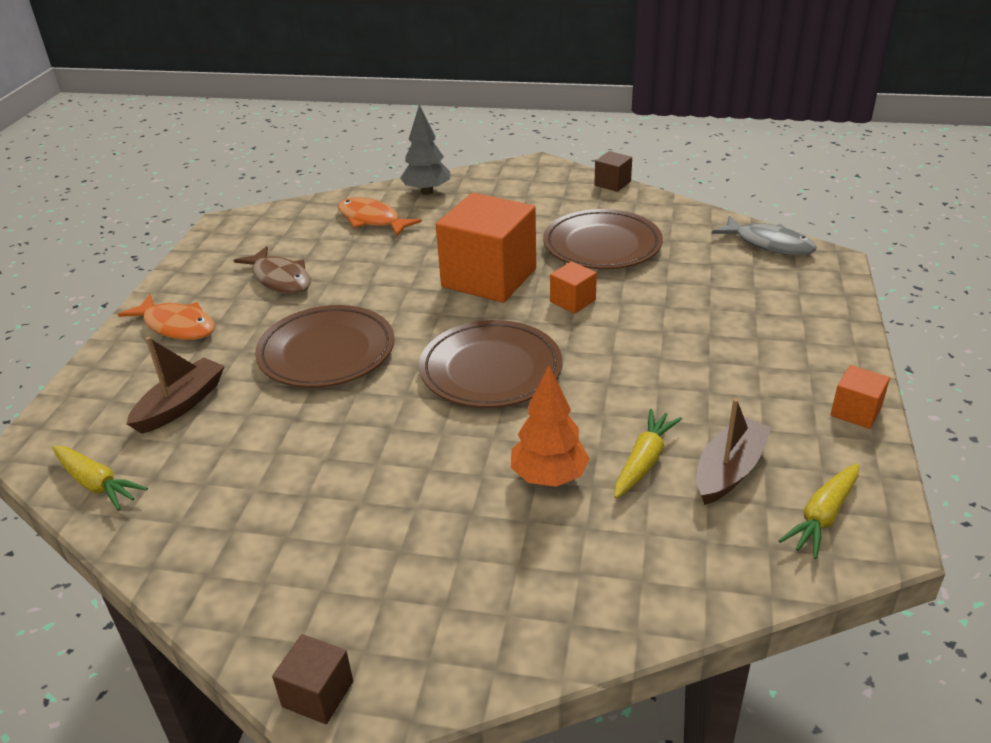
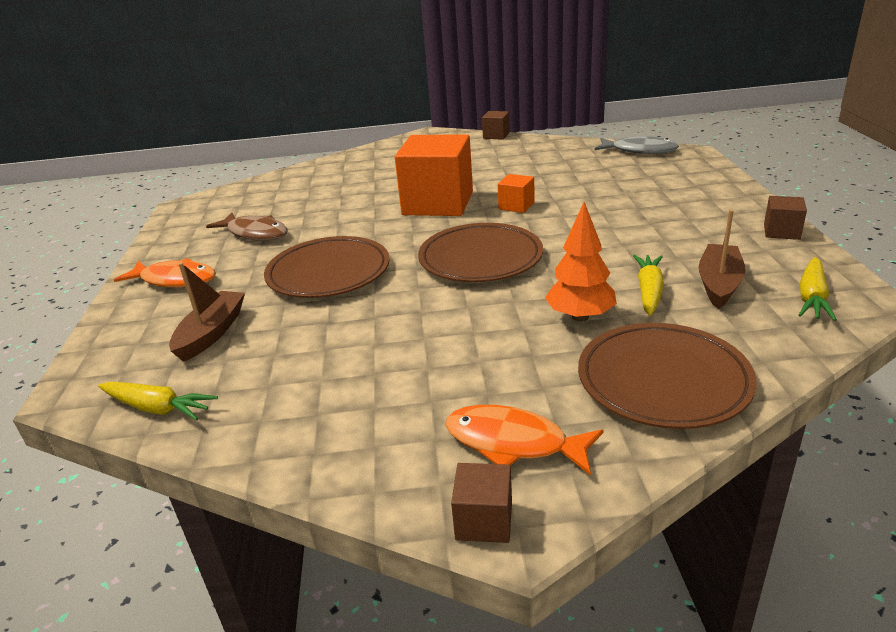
camera: 15 degrees left, 5 degrees down
(372, 220) = (314, 185): orange fish -> orange fish (513, 443)
(427, 191) = (349, 161): grey tree -> none
(602, 245) = (515, 170): brown plate -> brown plate (663, 380)
(855, 411) = (781, 232): orange cube -> brown cube

